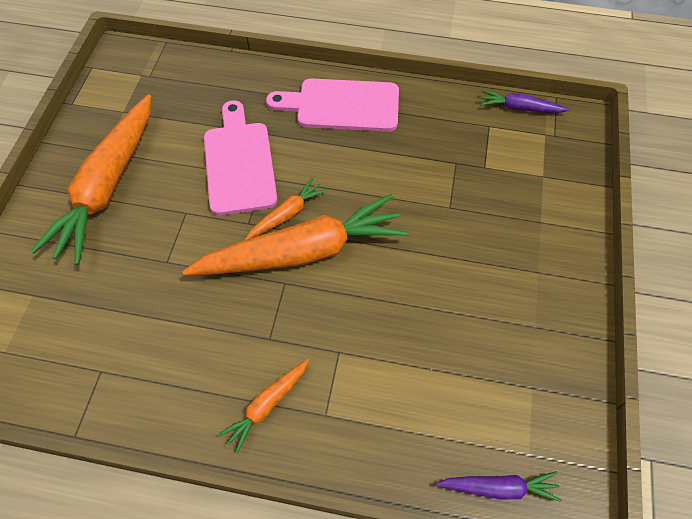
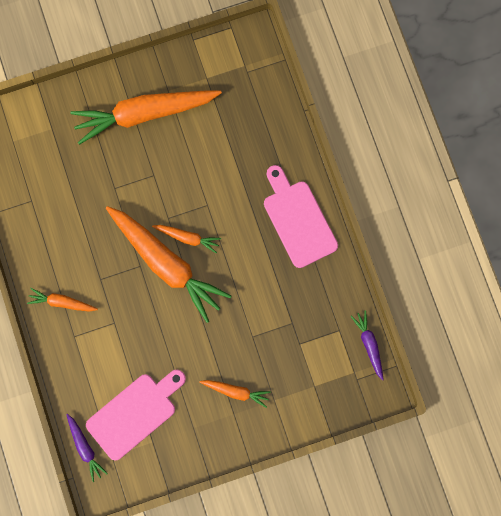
camera: 60 degrees right, 20 degrees up
(239, 163) = (209, 182): pink cutting board -> pink cutting board (135, 413)
(510, 255) = (236, 391): none -> orange carrot

